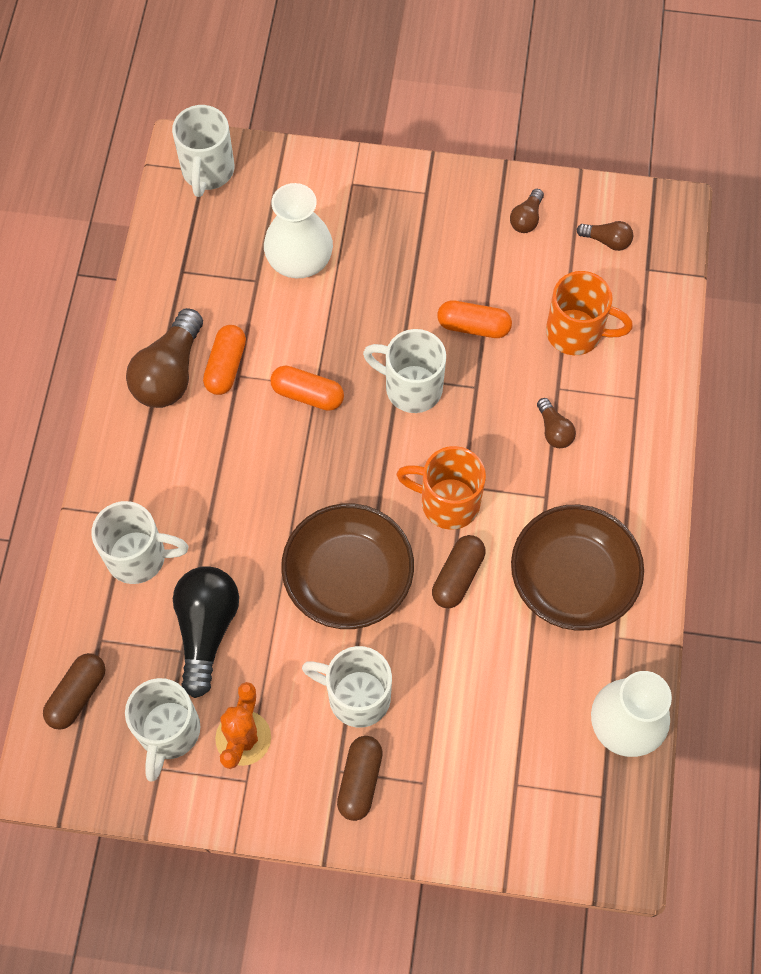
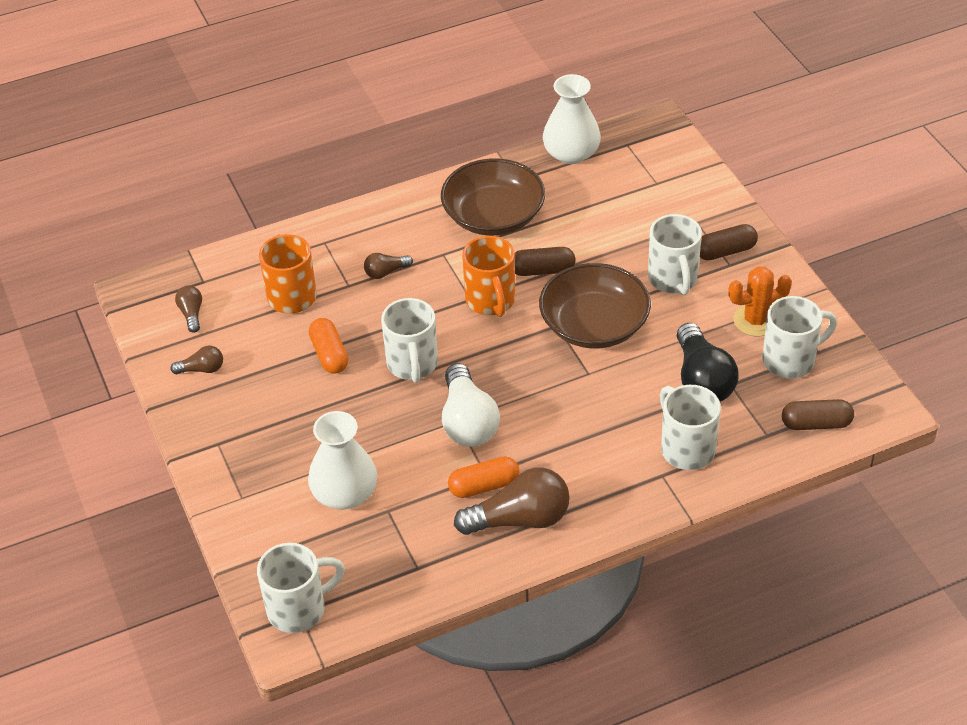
camera: 120 degrees left, 20 degrees down
(206, 629) = (702, 380): black light bulb -> black light bulb turned 75 degrees counterclockwise
(307, 394) = (468, 422): orange capsule -> white light bulb
(554, 430) = (386, 272): brown light bulb -> brown light bulb turned 150 degrees counterclockwise

